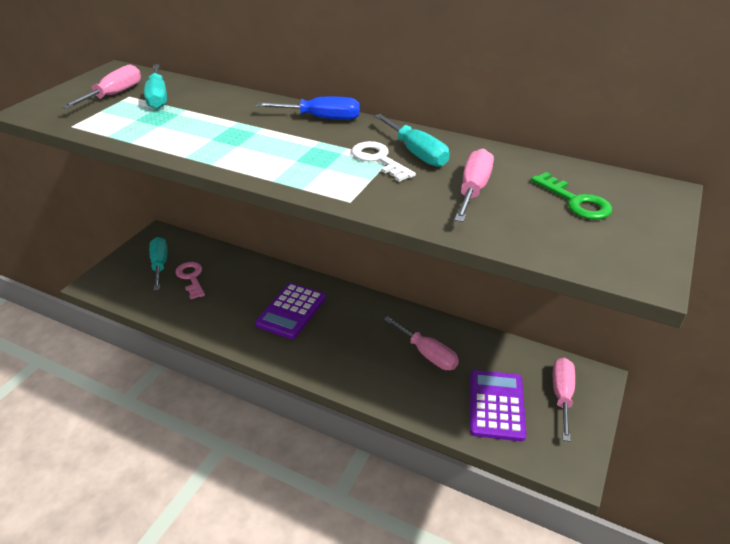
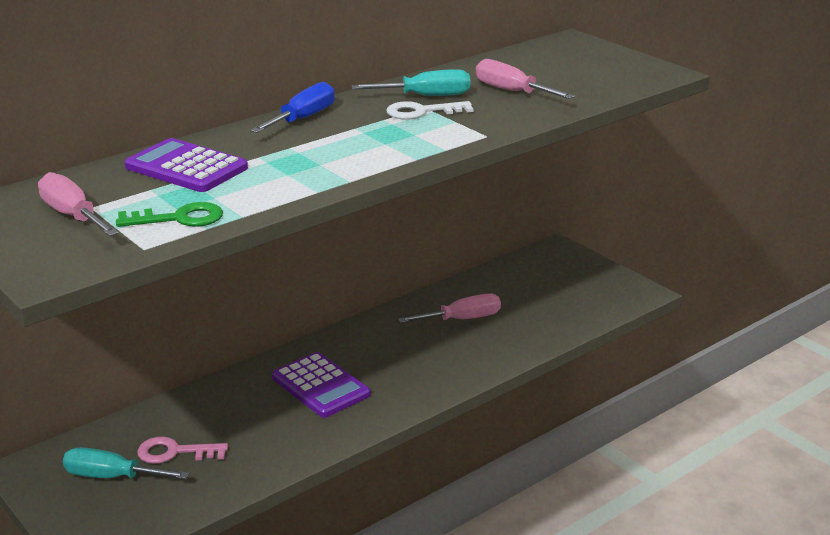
camera: 65 degrees left, 10 degrees down
(158, 97) = (124, 190): turquoise screwdriver -> none
(496, 405) = (554, 304): purple calculator -> purple calculator (186, 167)
(562, 395) = (564, 270): pink screwdriver -> none
(575, 201) = (560, 66): green key -> green key (179, 218)

